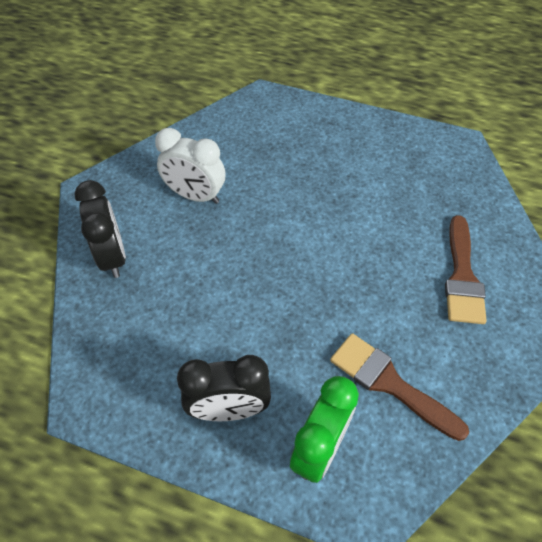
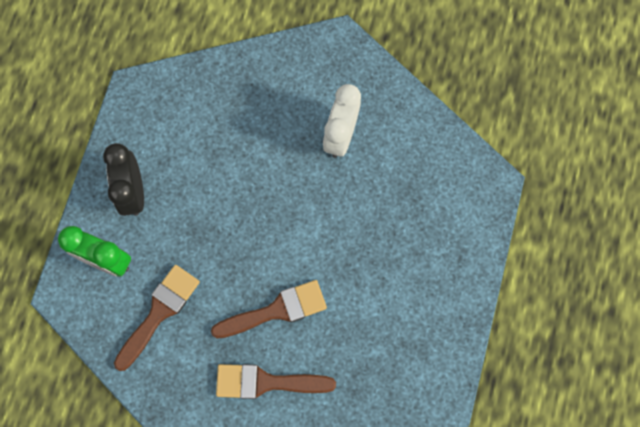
camera: 85 degrees right, 20 degrees up
(112, 257) = (265, 79): black clock -> none
(383, 263) = (276, 310): none -> brown brush

